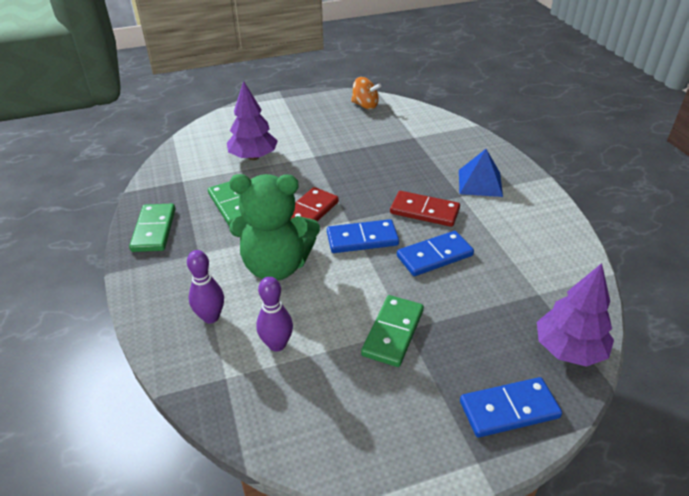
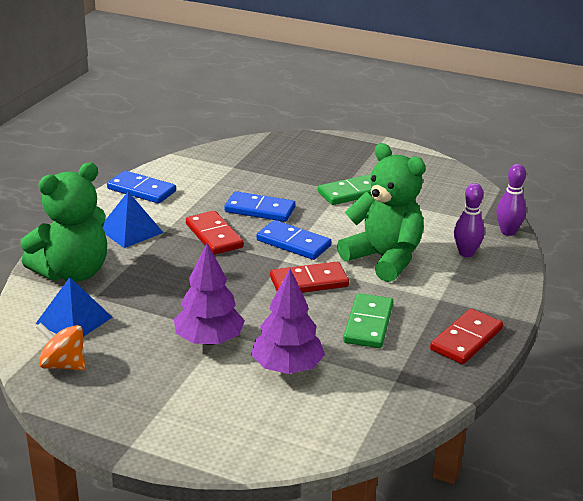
camera: 140 degrees left, 10 degrees down
(154, 230) = (466, 339): green domino -> red domino
(277, 344) = (433, 220): purple bowling pin -> purple bowling pin (508, 232)
(365, 105) = (63, 365): orange spinning top -> orange spinning top turned 45 degrees counterclockwise
(400, 122) = (74, 320): none -> blue pyramid
(452, 141) = (73, 272): none -> green teddy bear
(509, 409) = (337, 147): blue domino -> blue domino (141, 190)
(569, 349) = (266, 146): purple tree -> purple tree (209, 340)

